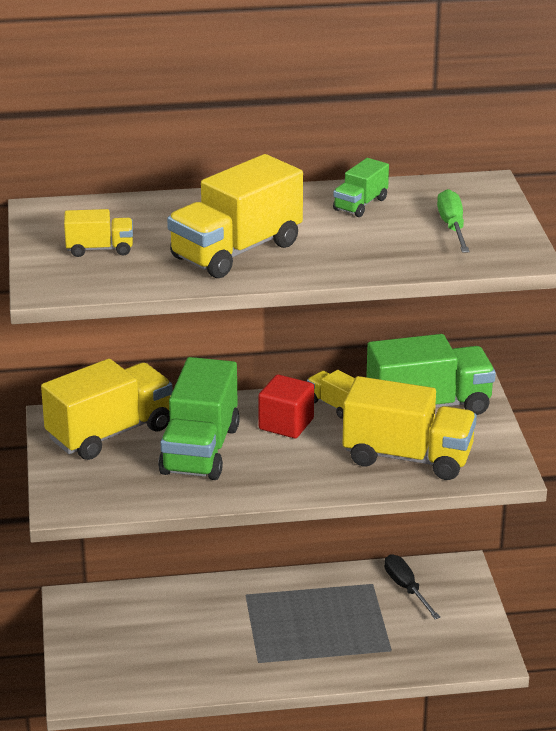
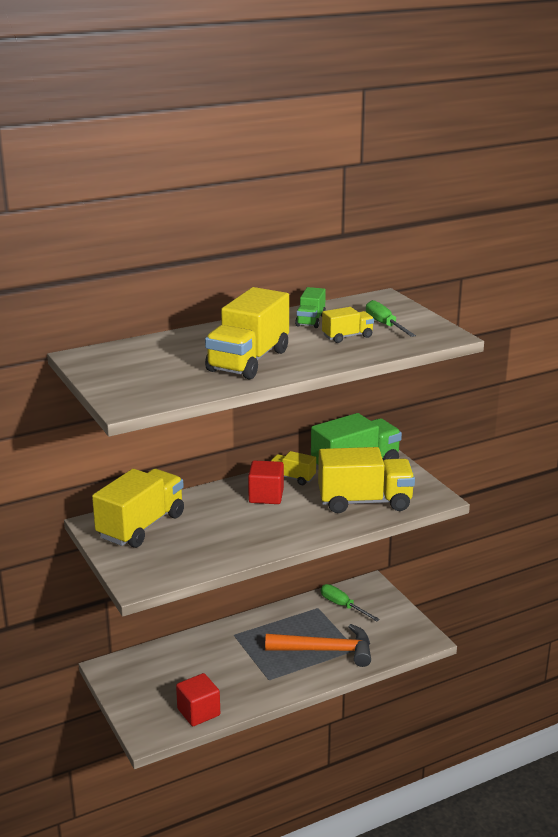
camera: 20 degrees left, 5 degrees down
(100, 249) = (146, 374): yellow truck -> yellow truck (347, 336)
(151, 681) = (198, 712): none -> red cube
(200, 450) = (216, 525): green truck -> none
(351, 642) = (326, 650): none -> orange hammer
(406, 588) = (342, 606): black screwdriver -> green screwdriver

